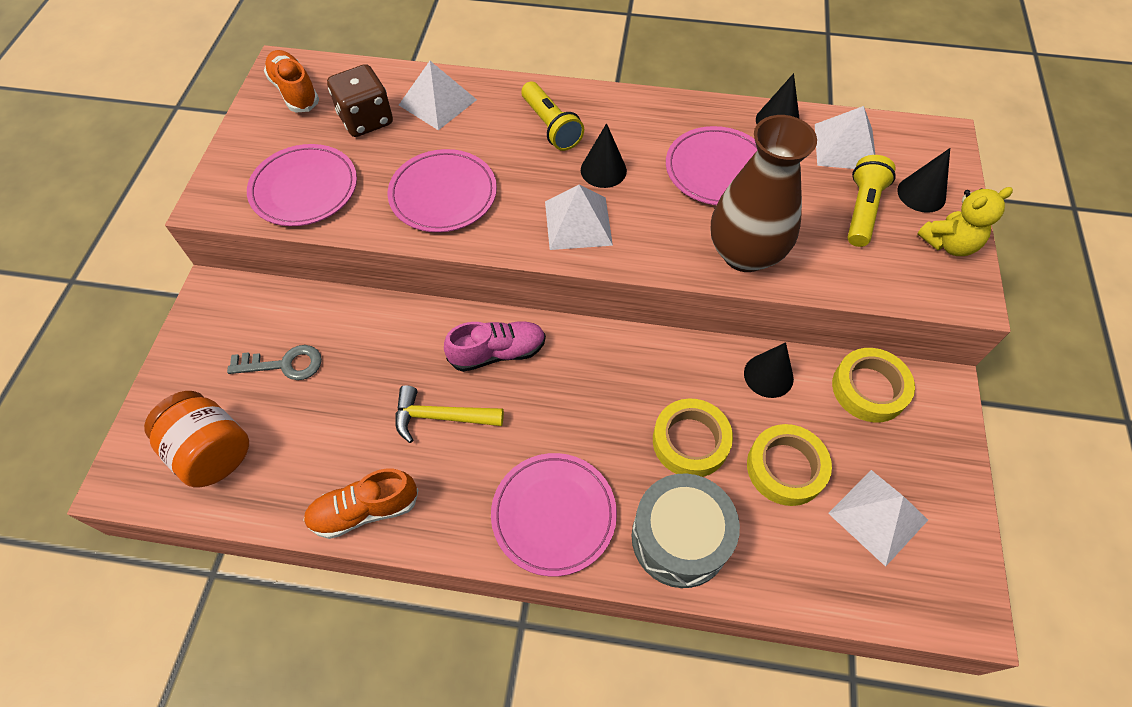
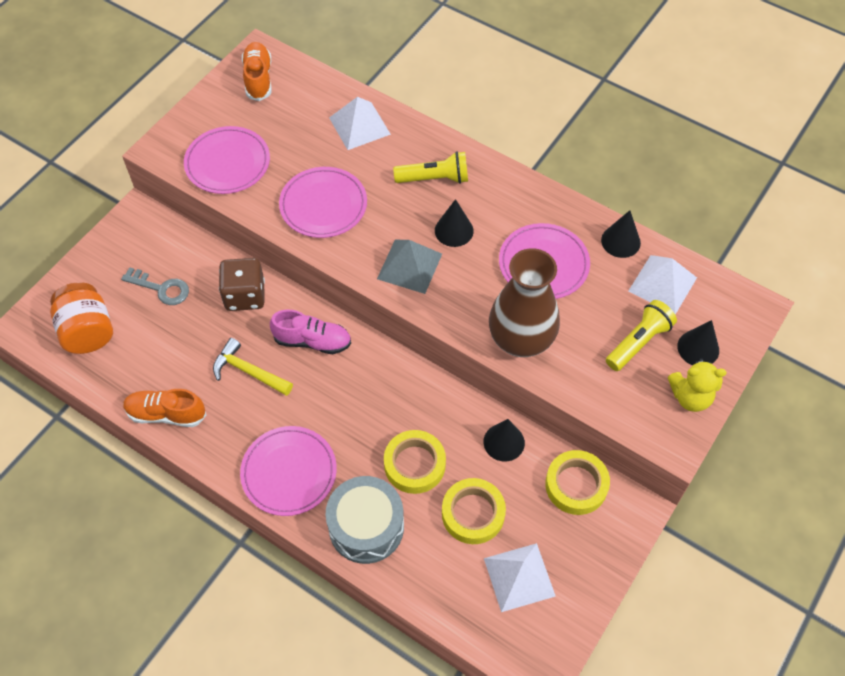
camera: 25 degrees right, 0 degrees up
(366, 120) = (298, 121): brown dice -> brown dice (245, 295)
(551, 126) = (435, 178): yellow flashlight -> yellow flashlight turned 90 degrees counterclockwise
(578, 223) = (409, 266): white pyramid -> grey pyramid

